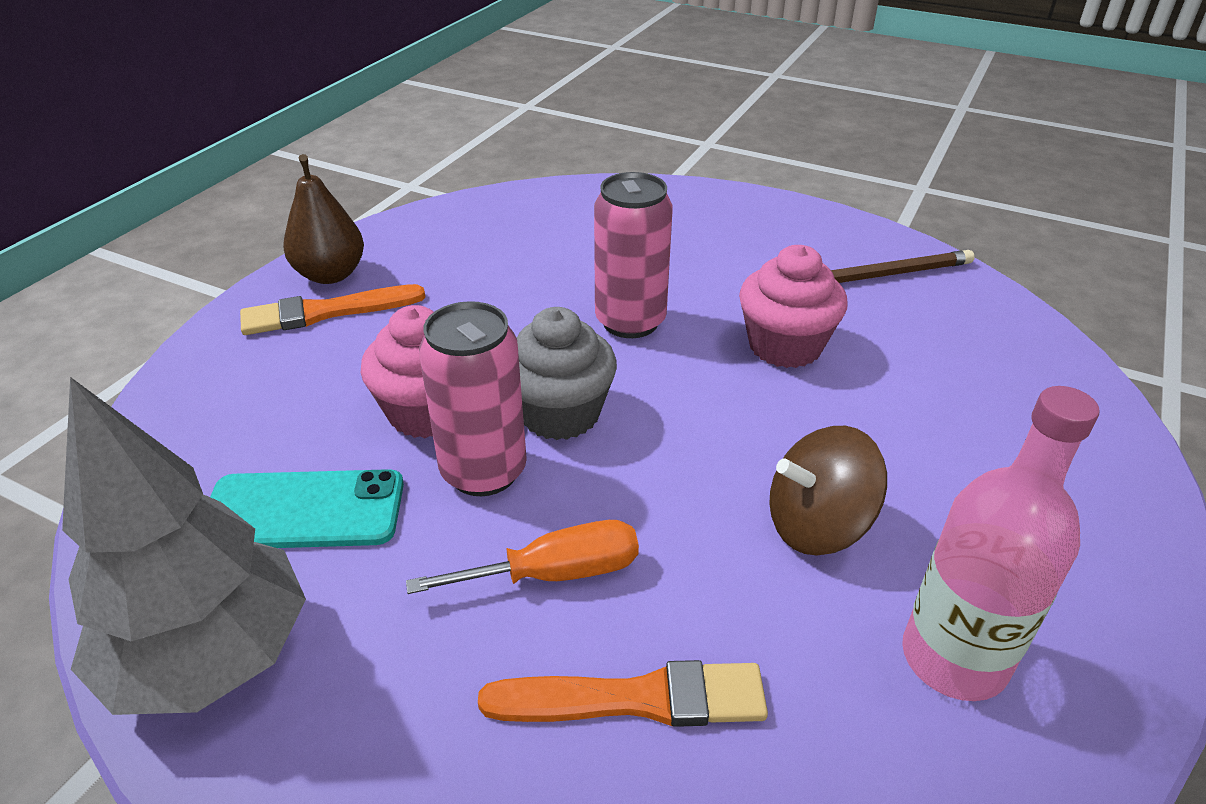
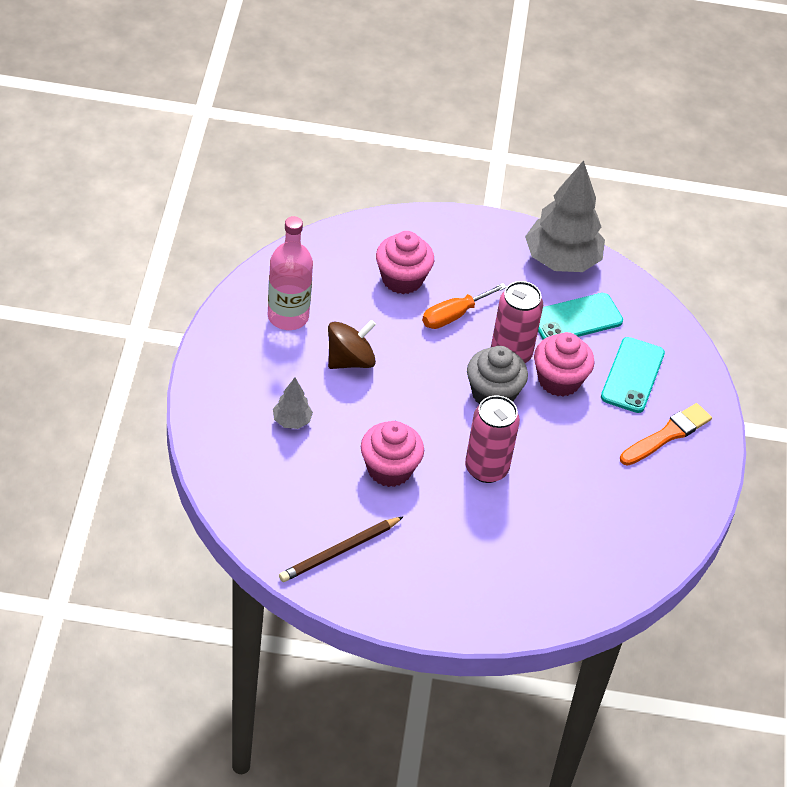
camera: 155 degrees right, 10 degrees up
(296, 395) = (632, 375): none -> turquoise phone
(330, 274) = (692, 467): brown pear -> none
(636, 699) = (402, 279): orange brush -> pink cupcake
(948, 440) = (292, 421): none -> grey tree

